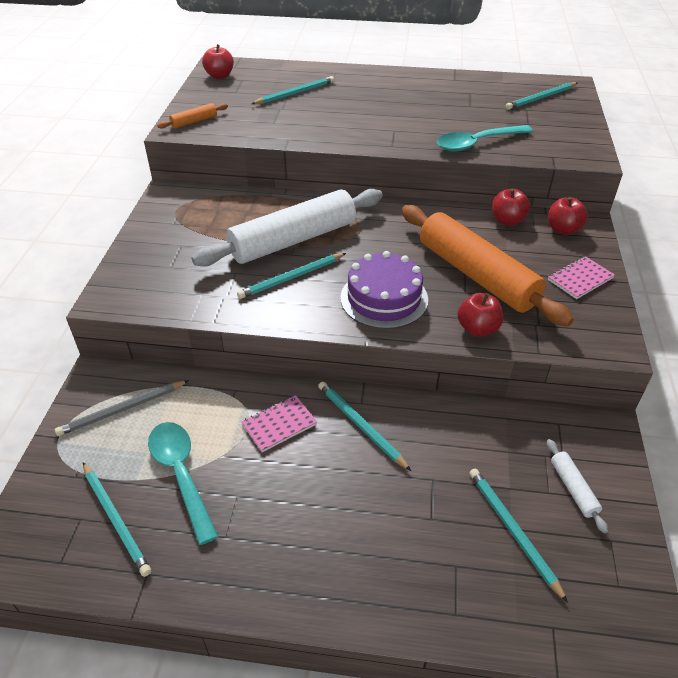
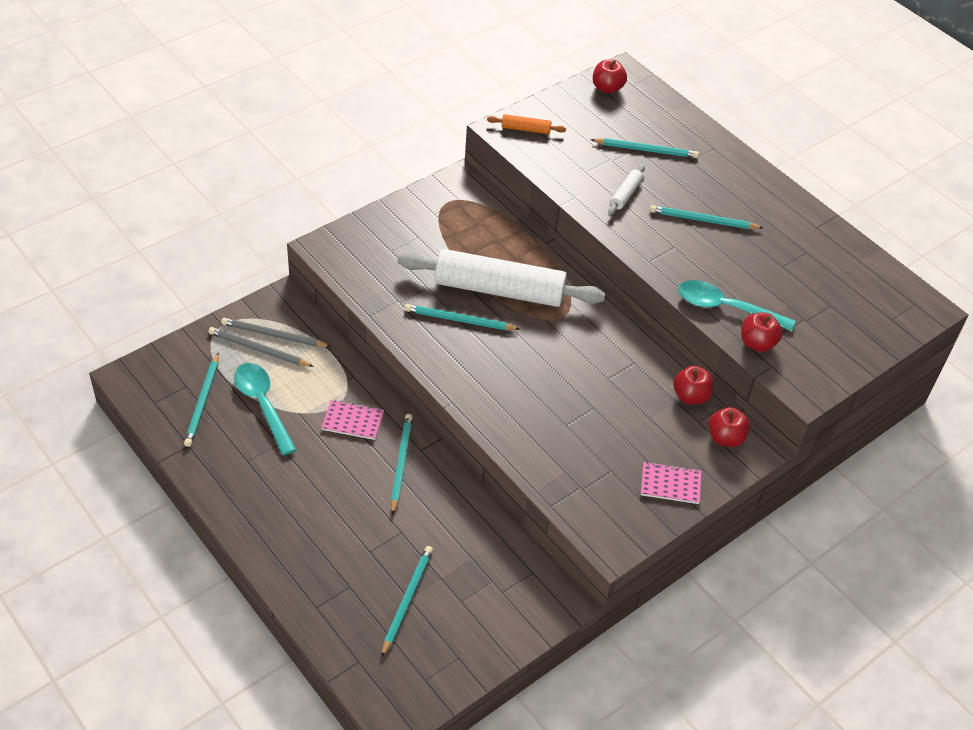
camera: 40 degrees right, 5 degrees up
(121, 431) = (258, 349): none -> grey pencil
(181, 474) = (263, 405): turquoise spoon -> turquoise spoon turned 45 degrees counterclockwise
(384, 298) = (501, 384): purple cake -> none
(476, 275) = (594, 419): orange rolling pin -> none
(477, 329) = (534, 457): red apple -> red apple (757, 343)
(541, 98) = (867, 303): turquoise pencil -> turquoise pencil (703, 220)
(573, 488) = (480, 614): white rolling pin -> white rolling pin (625, 194)

